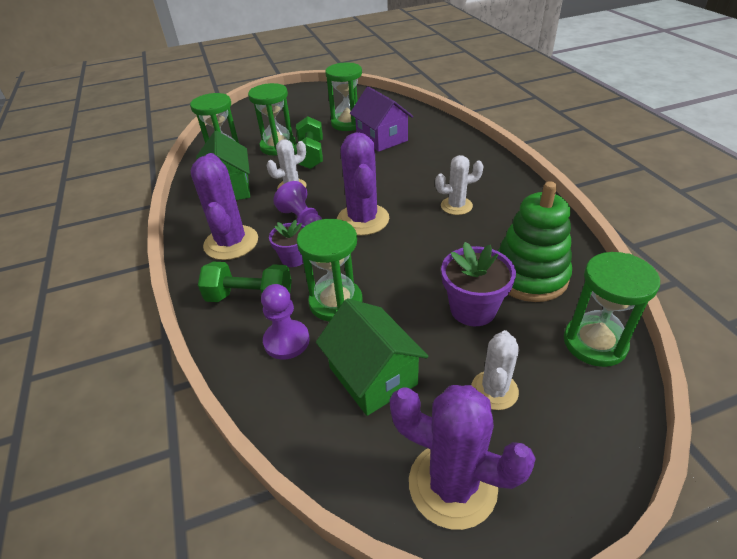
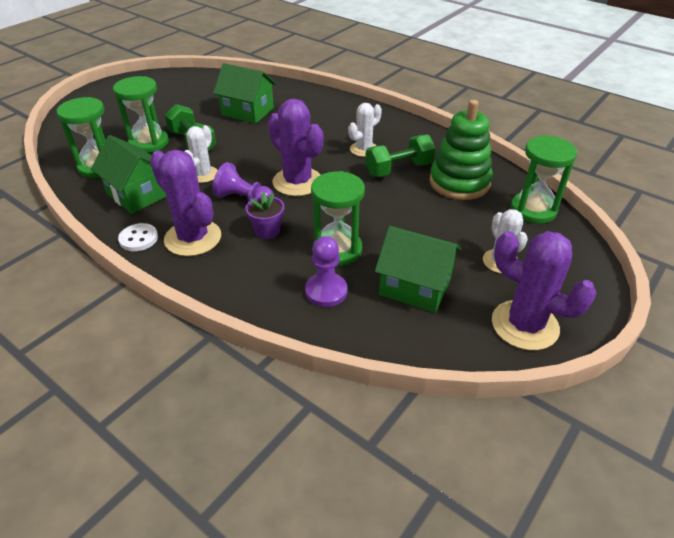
camera: 35 degrees left, 0 degrees up
(194, 228) = (138, 239): none -> white button
(250, 298) = (260, 273): green dumbbell -> green dumbbell (399, 169)
(348, 123) = (201, 105): green hourglass -> none
(382, 138) = (248, 111): purple house -> green house
(452, 485) = (524, 325): purple cactus -> purple cactus turned 45 degrees clockwise
(473, 309) = (442, 217): purple flower pot -> none

